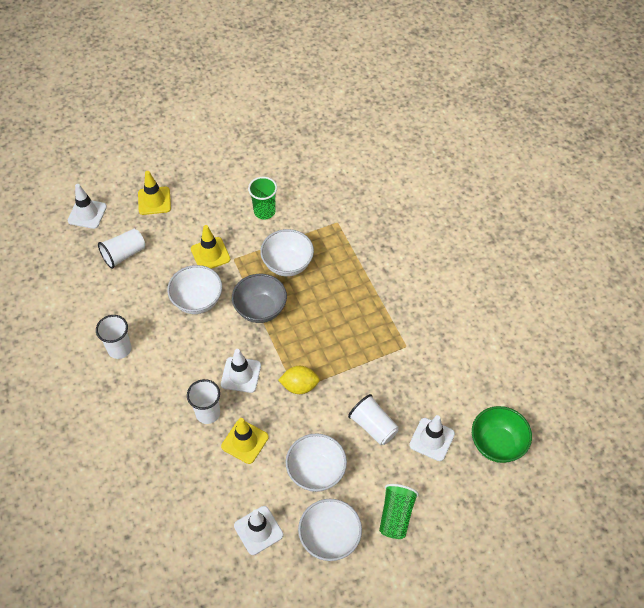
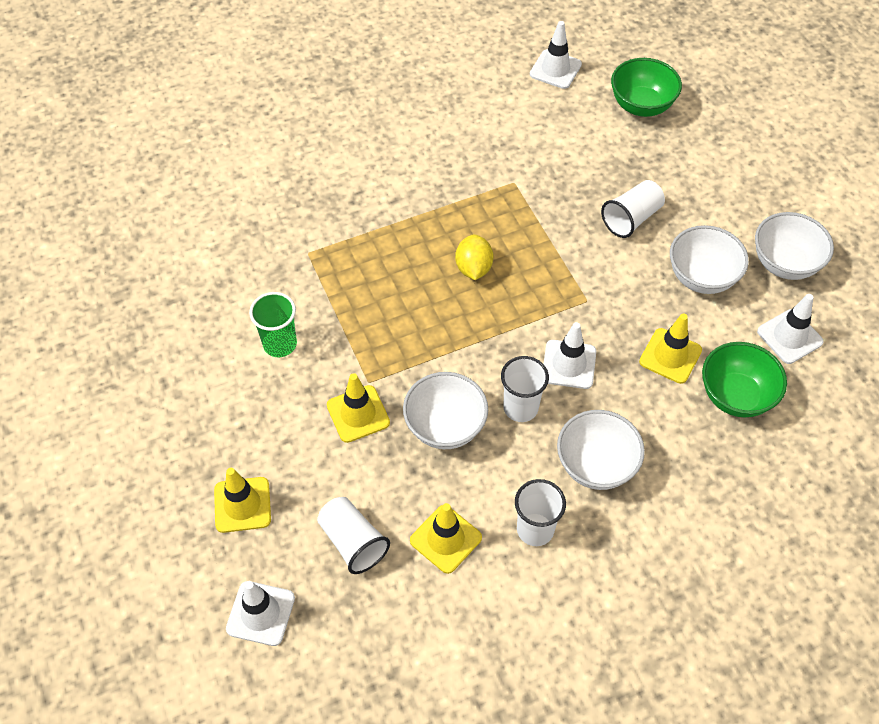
camera: 90 degrees left, 0 degrees up
(119, 301) = (445, 539): none -> yellow traffic cone
(208, 413) = (632, 402): white cup -> white cup (520, 408)
(208, 483) = (735, 396): none -> green bowl
(260, 309) = (459, 344): grey bowl -> none
(287, 264) = (381, 312): white bowl -> white bowl (596, 465)
(299, 386) = (581, 296): yellow lemon -> yellow lemon (473, 268)
(396, 516) = (745, 200): green cup -> none
(432, 439) = (642, 163): white traffic cone -> white traffic cone (555, 69)

